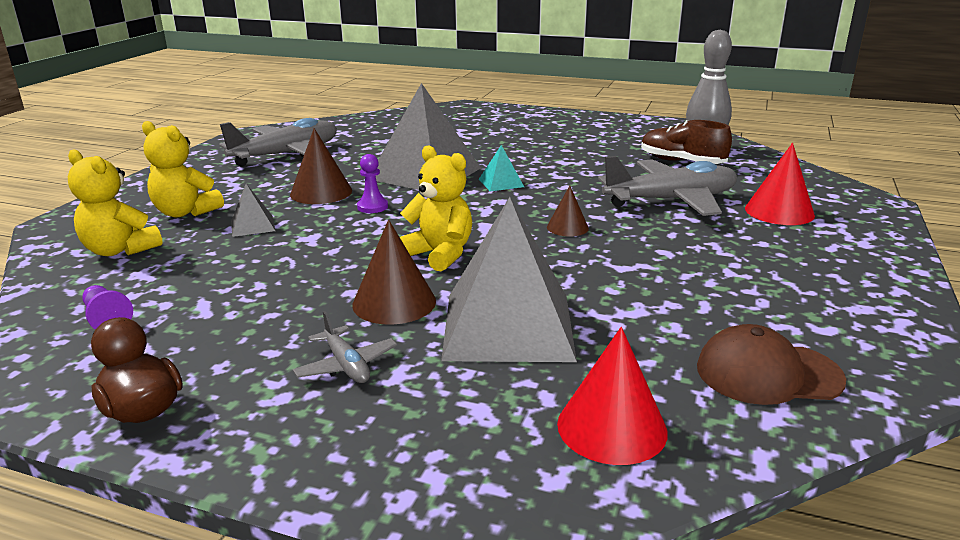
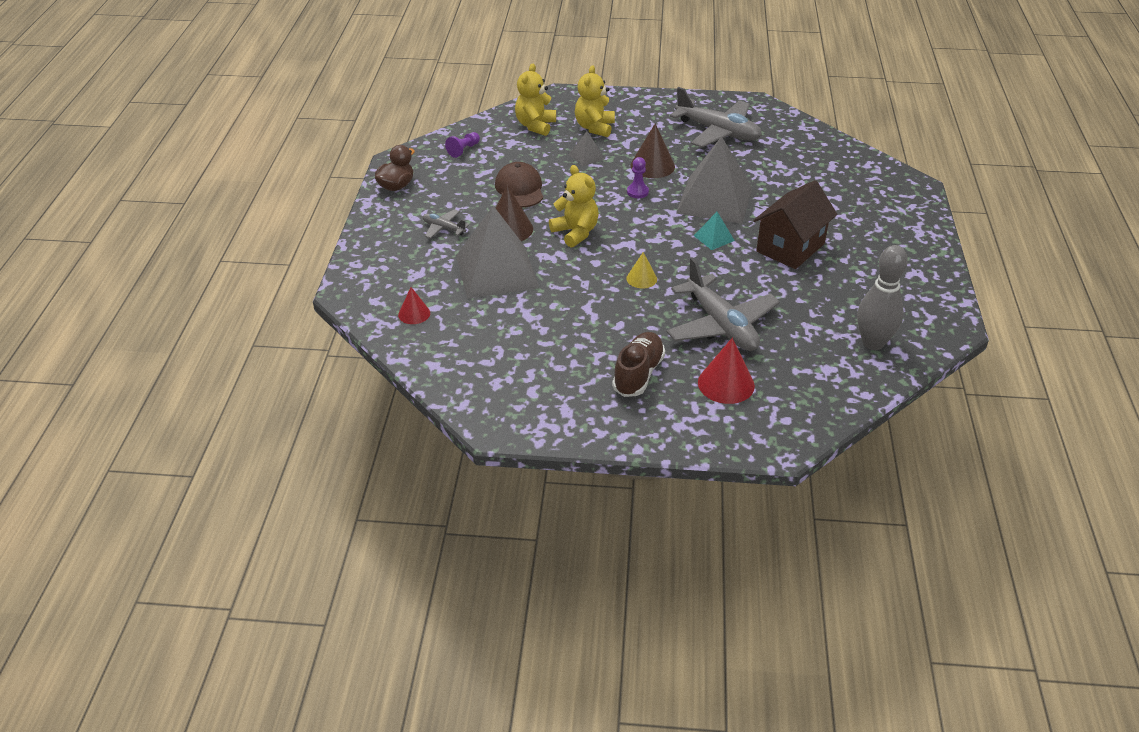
camera: 75 degrees right, 15 degrees up
(346, 365) = (444, 228): grey plane -> grey plane turned 75 degrees clockwise
(439, 254) = (575, 233): yellow teddy bear -> yellow teddy bear turned 60 degrees counterclockwise
(538, 156) = (790, 247): none -> brown house
(567, 227) = (641, 278): brown cone -> yellow cone
(612, 427) = (414, 314): red cone -> red cone, size x0.61
(681, 162) = (824, 329): brown shoe -> brown shoe (638, 374)
(767, 373) = (474, 365): brown cap -> brown cap (519, 189)

